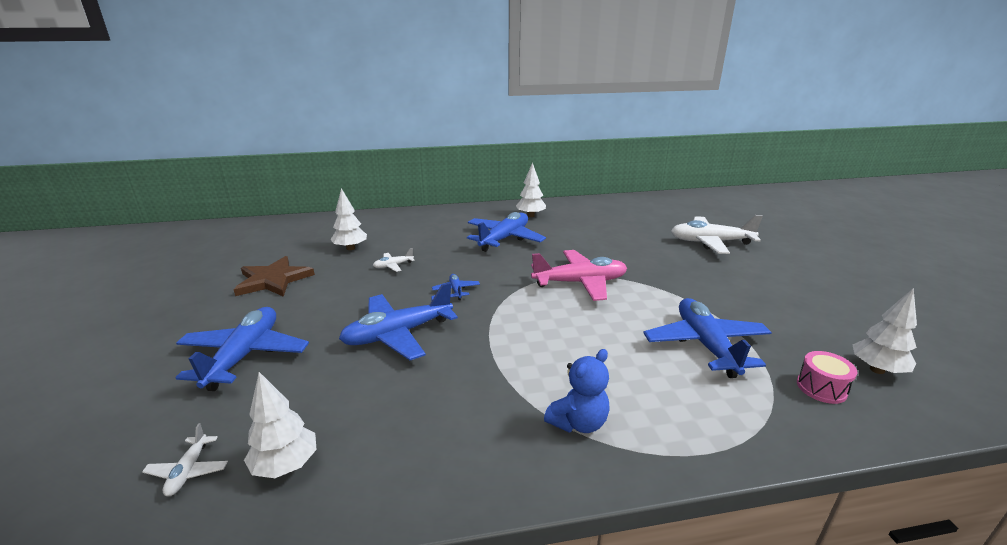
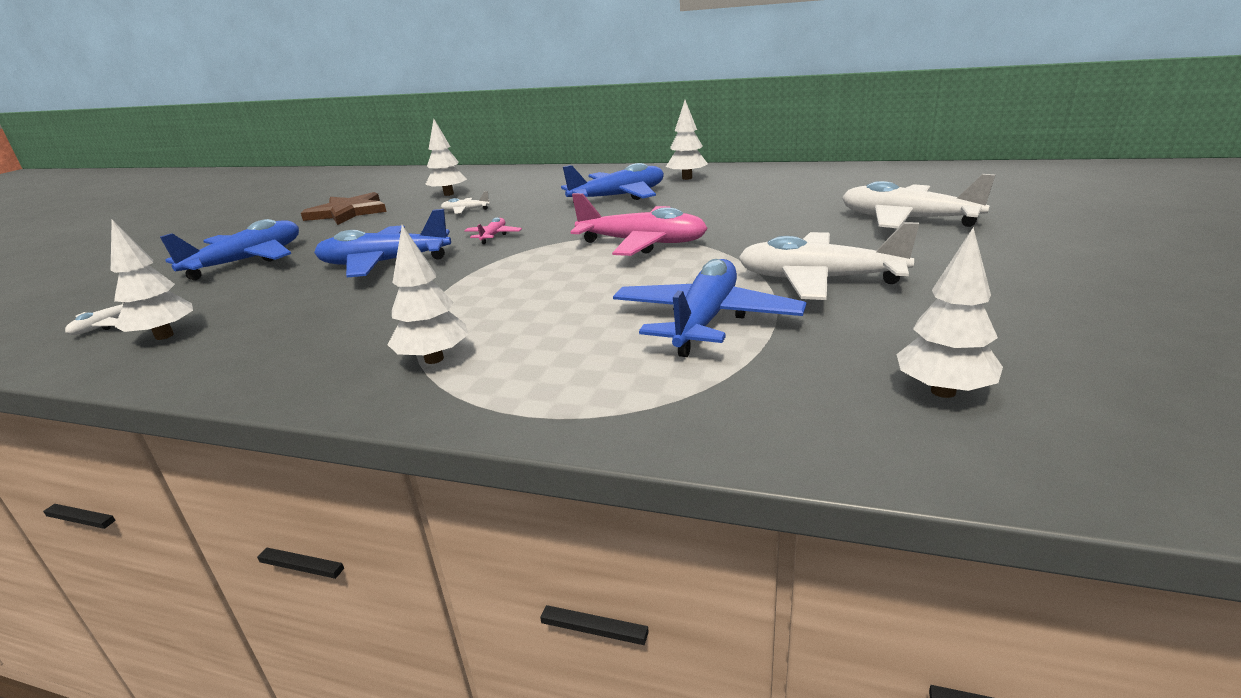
camera: 30 degrees right, 0 degrees up
(456, 290) = (493, 236): blue plane -> pink plane
(578, 422) = (434, 359): blue teddy bear -> white tree
(724, 299) = (819, 280): none -> white plane
(821, 388) = (802, 392): pink drum -> none

